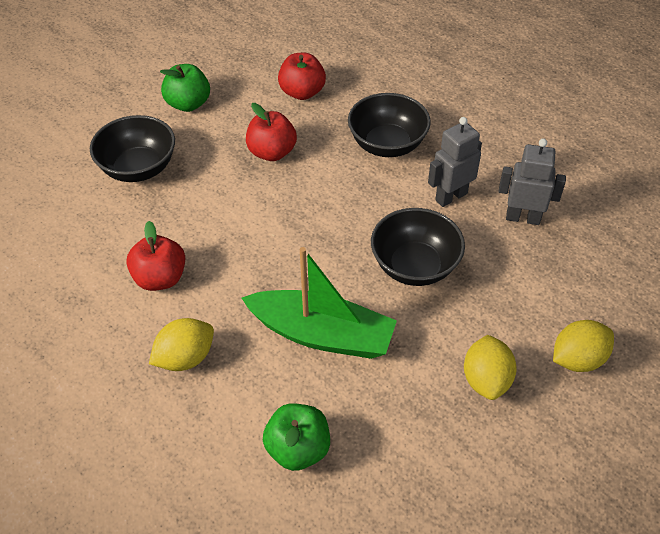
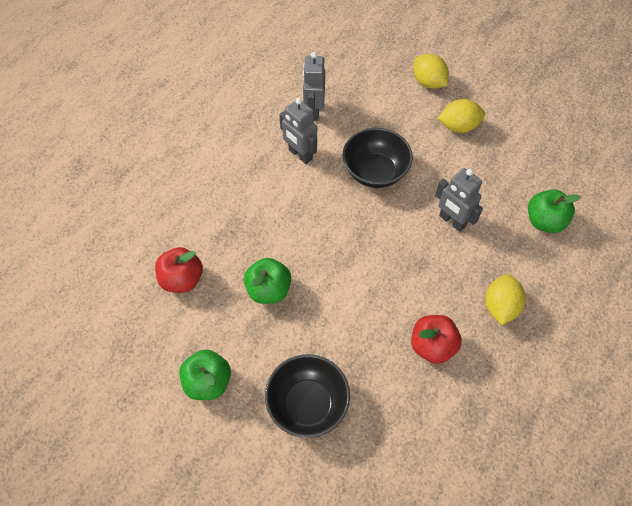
camera: 100 degrees left, 10 degrees up
(185, 358) = (500, 306): yellow lemon -> yellow lemon turned 60 degrees clockwise
(272, 152) = (269, 290): red apple -> green apple
(322, 334) = (452, 221): green boat -> grey robot
(387, 144) = (246, 202): black bowl -> none

